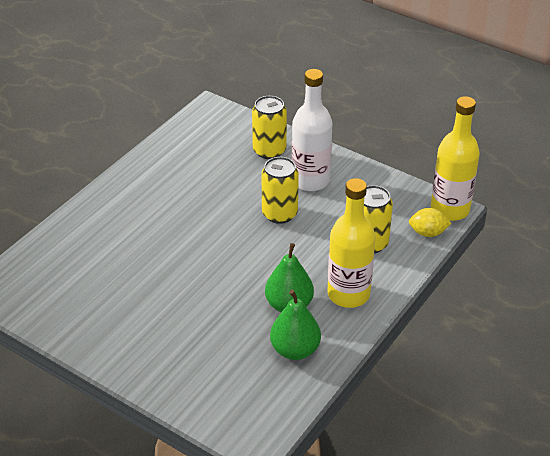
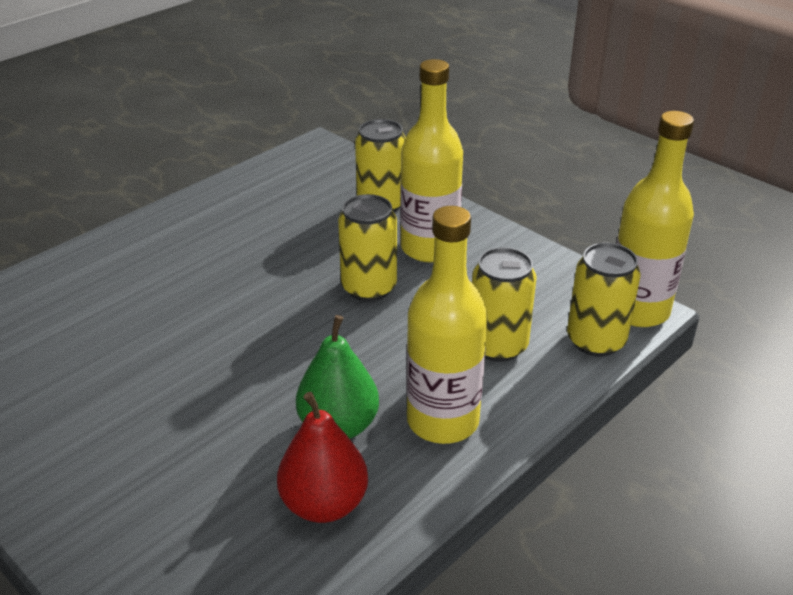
camera: 10 degrees right, 5 degrees down
(295, 350) = (324, 504): green pear -> red pear
(310, 180) = (429, 248): white bottle -> yellow bottle
(428, 233) = (596, 341): yellow lemon -> yellow can

